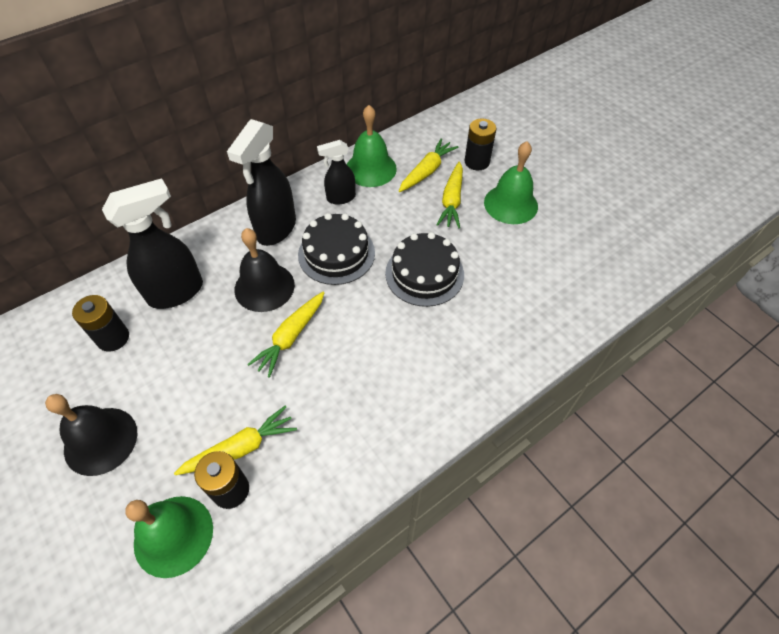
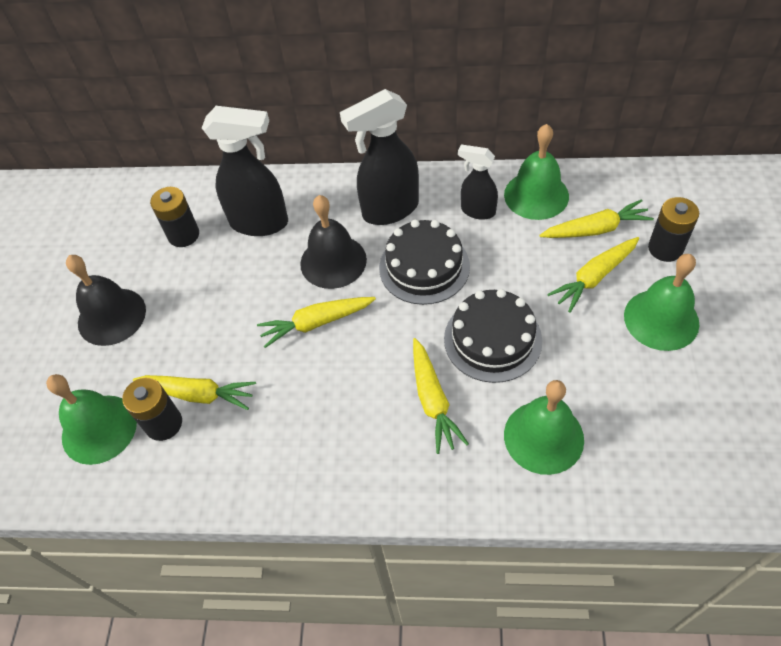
camera: 45 degrees right, 0 degrees up
(421, 336) = (433, 400): none -> yellow carrot
(508, 313) = (543, 437): none -> green bell

